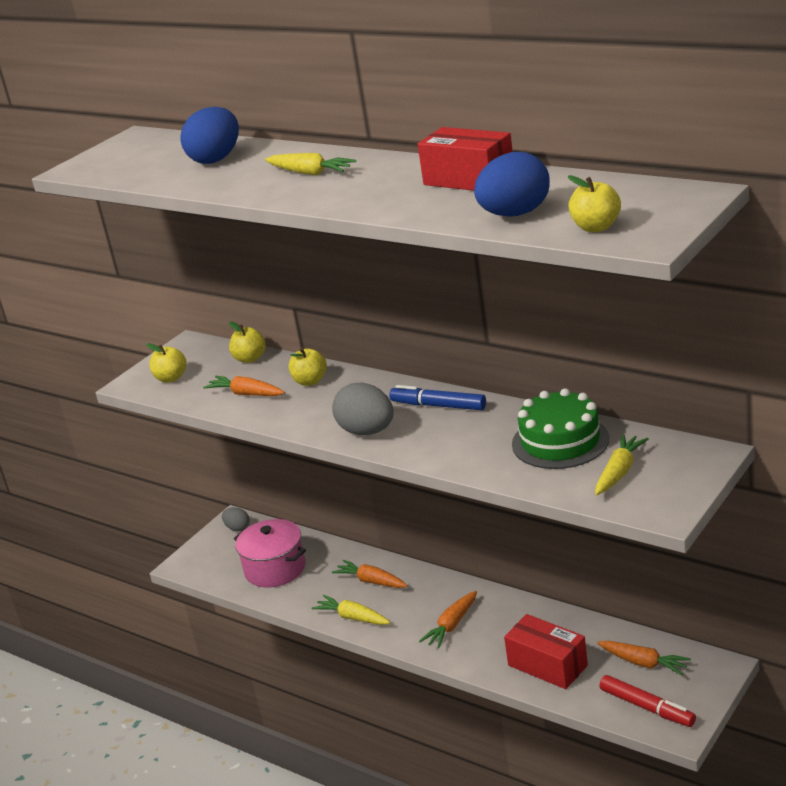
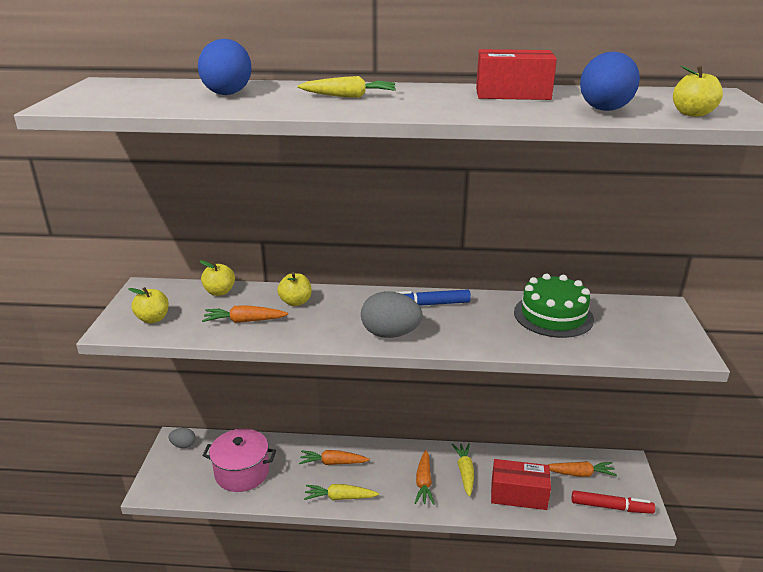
camera: 35 degrees left, 0 degrees up
(619, 472) = (622, 330): yellow carrot -> yellow carrot (465, 472)

